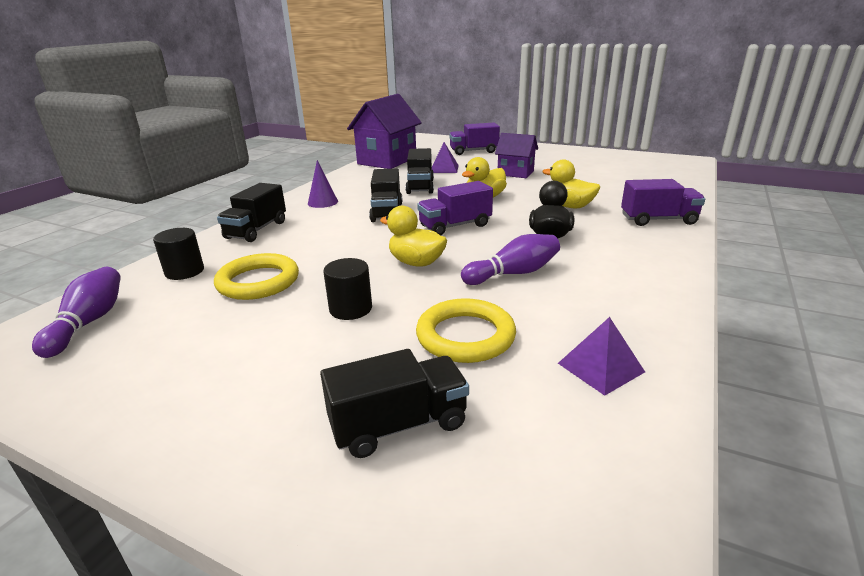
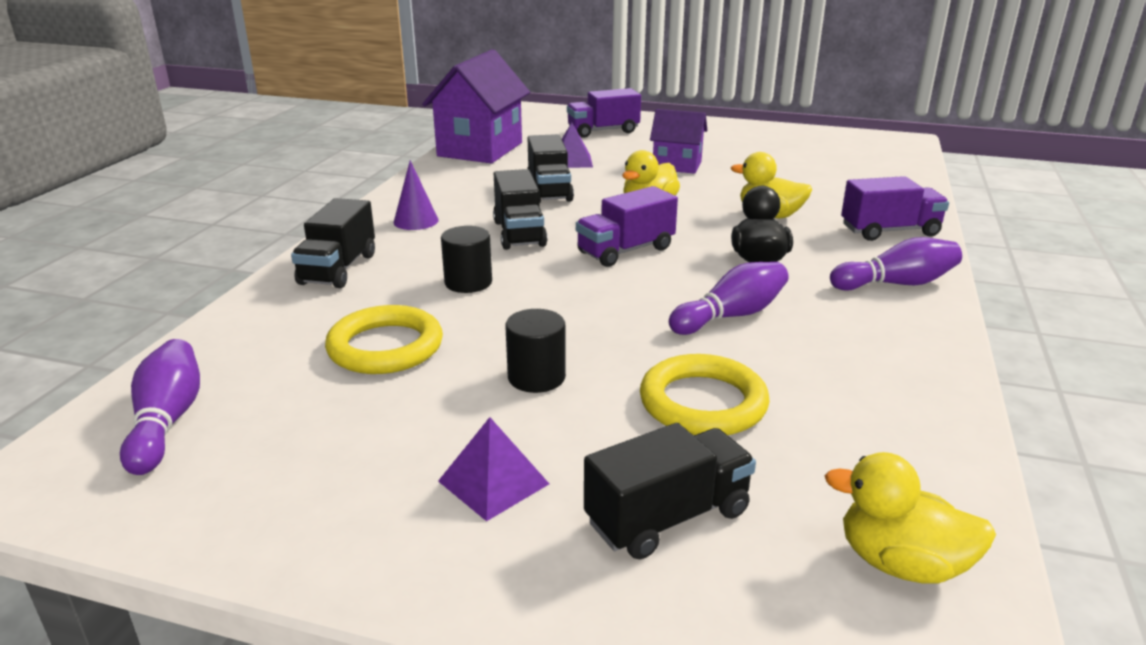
camera: 10 degrees left, 0 degrees up
(184, 271) = (265, 338): black cylinder -> black cylinder (468, 282)
(416, 262) = (595, 307): yellow duck -> yellow duck (901, 563)
(600, 367) = (879, 429): purple pyramid -> purple pyramid (493, 482)
(651, 257) = (896, 284): none -> purple bowling pin

